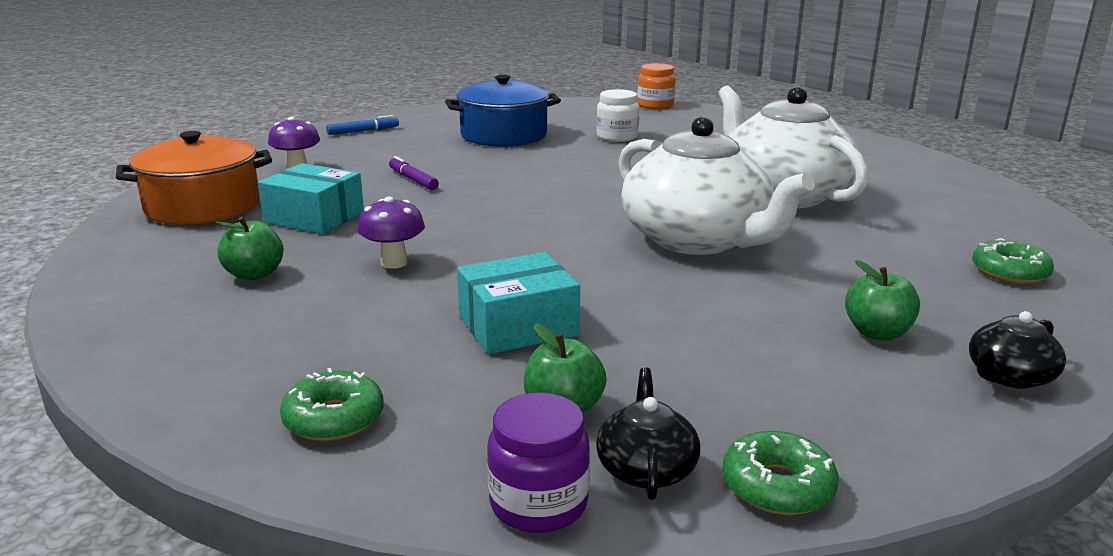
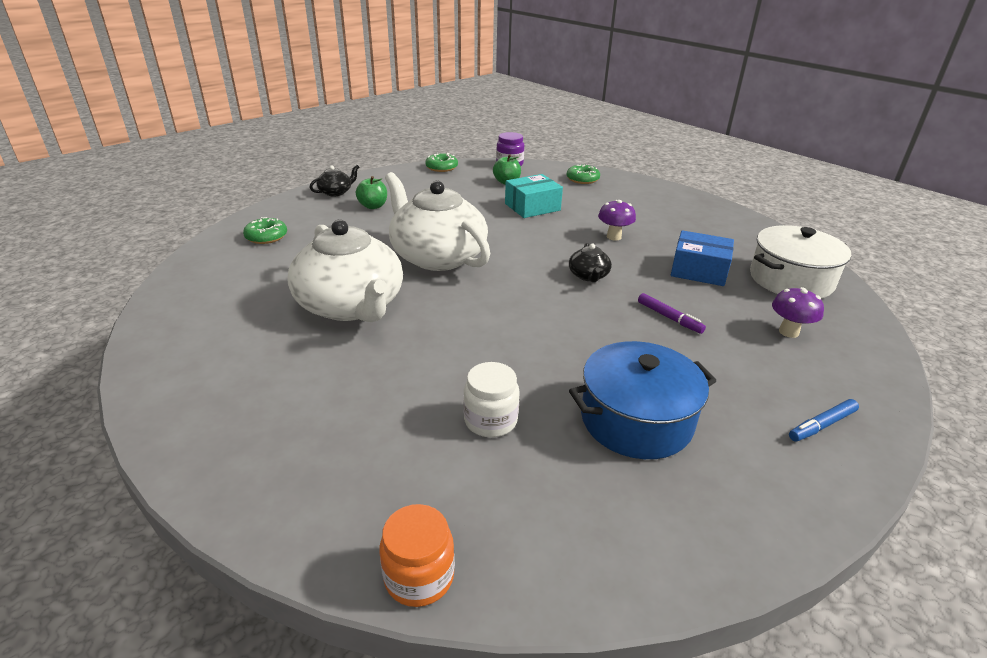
camera: 175 degrees right, 10 degrees up
(203, 206) = (791, 280): orange pot -> white pot
(254, 274) = (680, 229): green apple -> none
(314, 217) = (699, 270): turquoise box -> blue box
(646, 468) = (479, 170): black teapot -> black teapot (588, 276)

